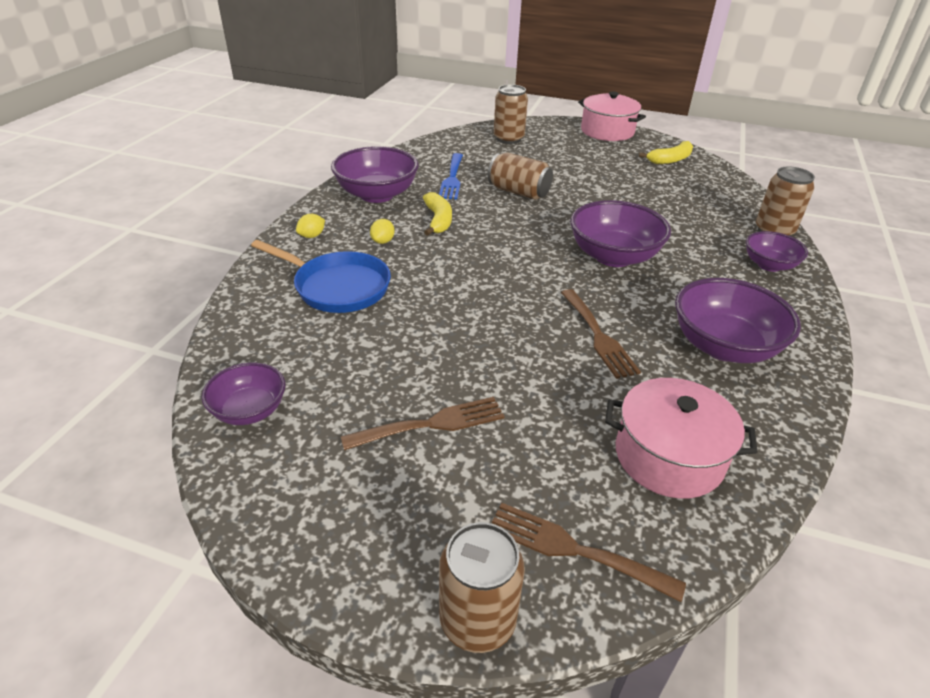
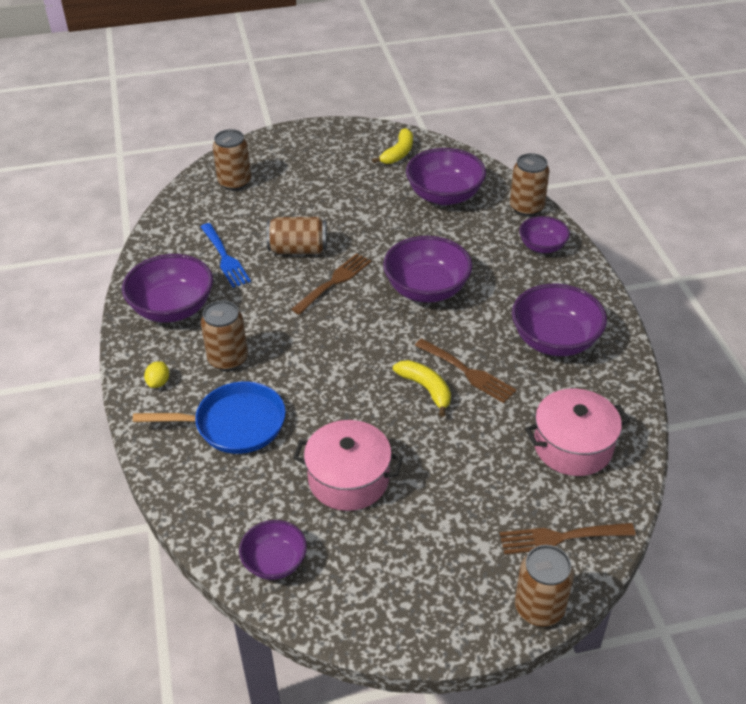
camera: 30 degrees left, 5 degrees up
(383, 241) = (228, 359): yellow lemon -> brown can
(431, 424) = (411, 503): brown fork -> brown fork (334, 282)
(438, 220) = (255, 314): yellow banana -> yellow banana (426, 389)
(607, 131) = (319, 135): pink pot -> pink pot (348, 479)
(691, 198) = (444, 195): none -> purple bowl

